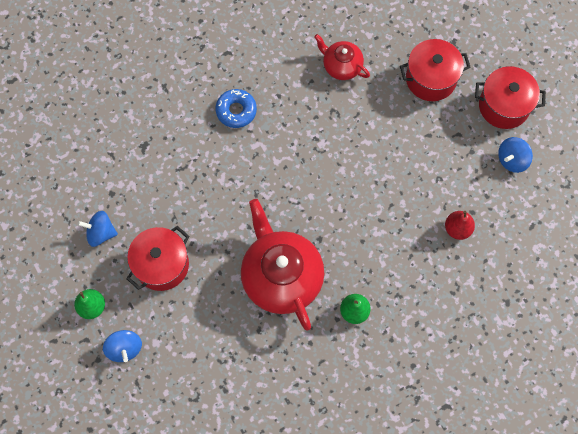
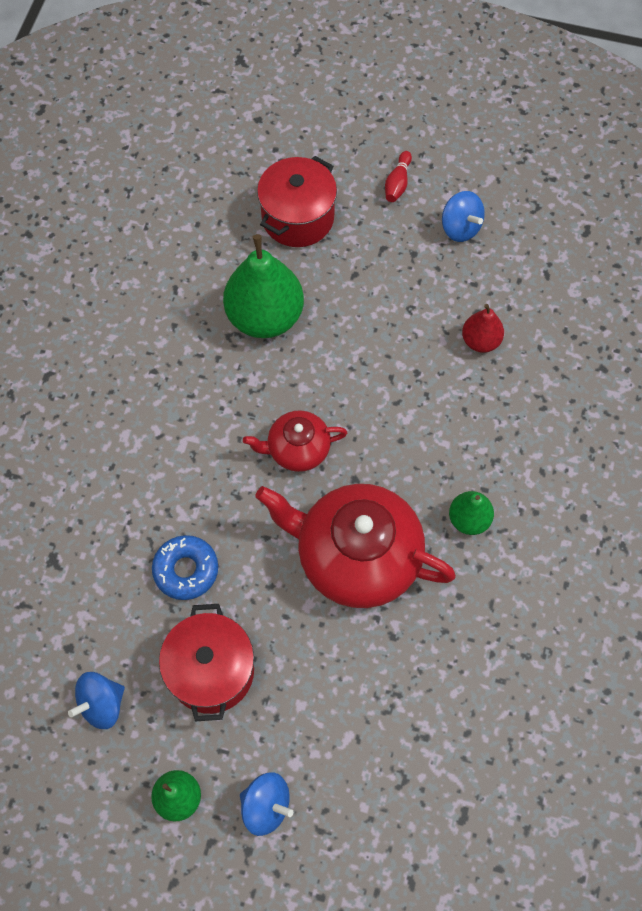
camera: 45 degrees left, 5 degrees down
(236, 111) = (122, 428): blue donut -> blue donut (186, 570)
(341, 66) = (190, 283): red teapot -> red teapot (297, 449)
(360, 116) = (265, 317): none -> green pear
(504, 106) = (397, 183): red pot -> red bowling pin
(512, 160) = (460, 228): blue spinning top -> blue spinning top turned 45 degrees counterclockwise

